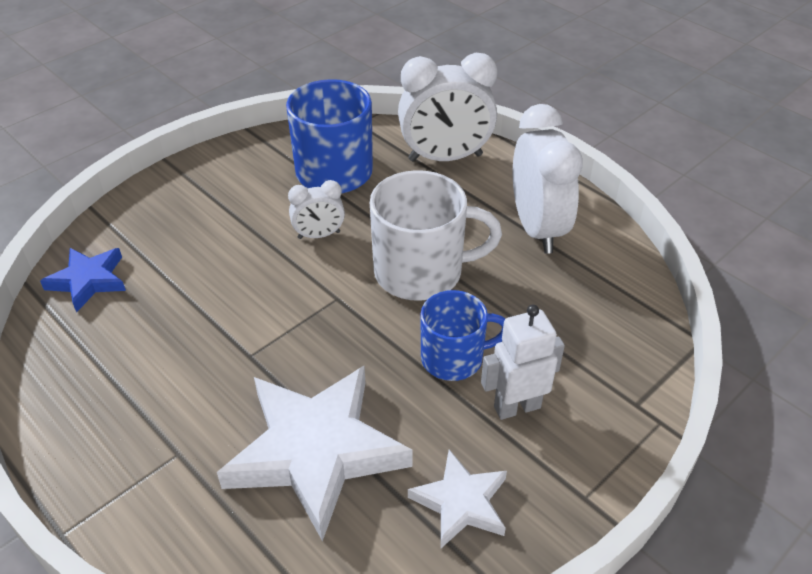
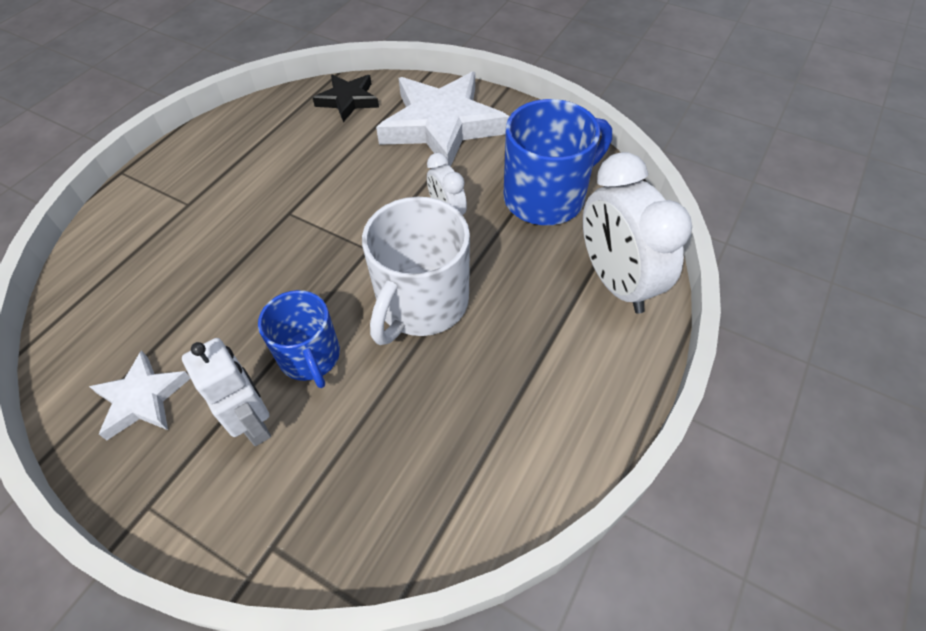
camera: 75 degrees right, 10 degrees up
(88, 281) = (348, 100): blue star -> black star
(316, 451) = (193, 283): white star -> white star (442, 125)
(421, 272) = (421, 303): white mug -> white mug turned 45 degrees clockwise
(537, 228) = (530, 397): white clock -> none

